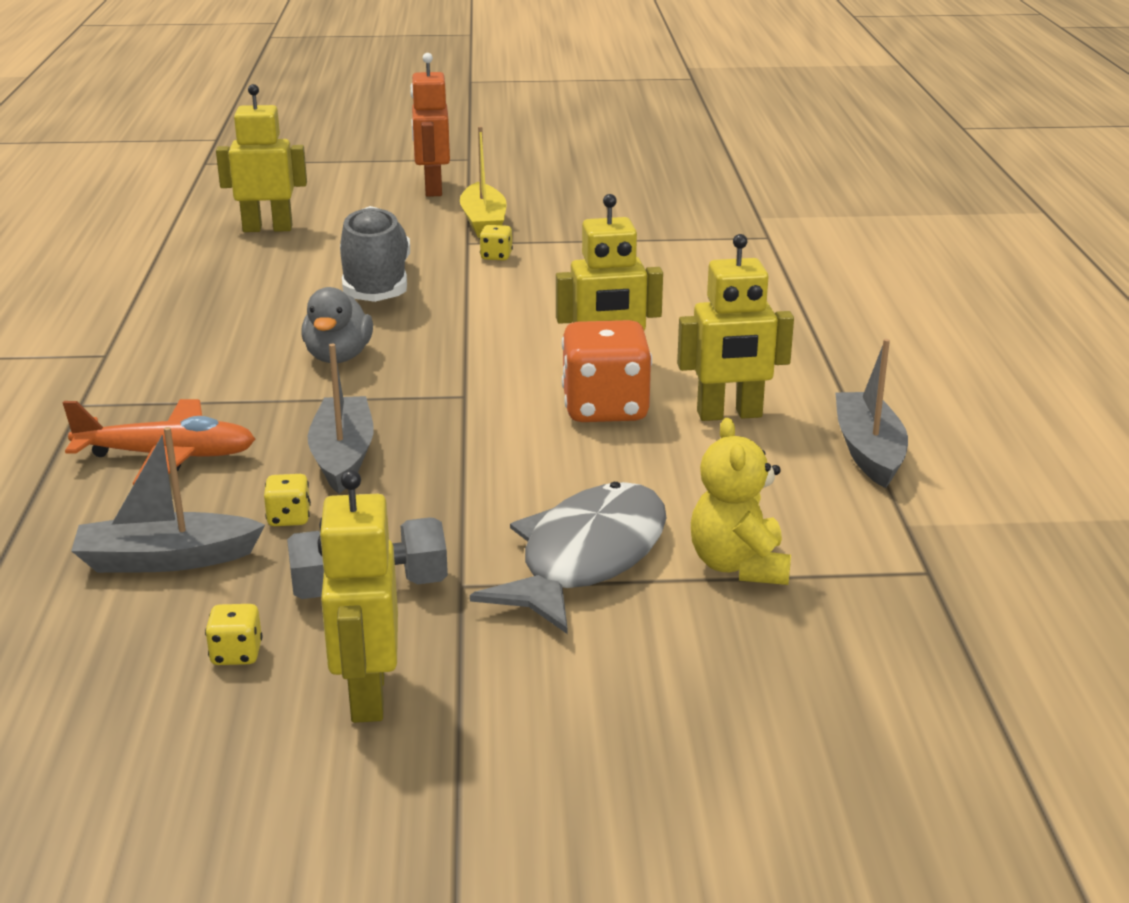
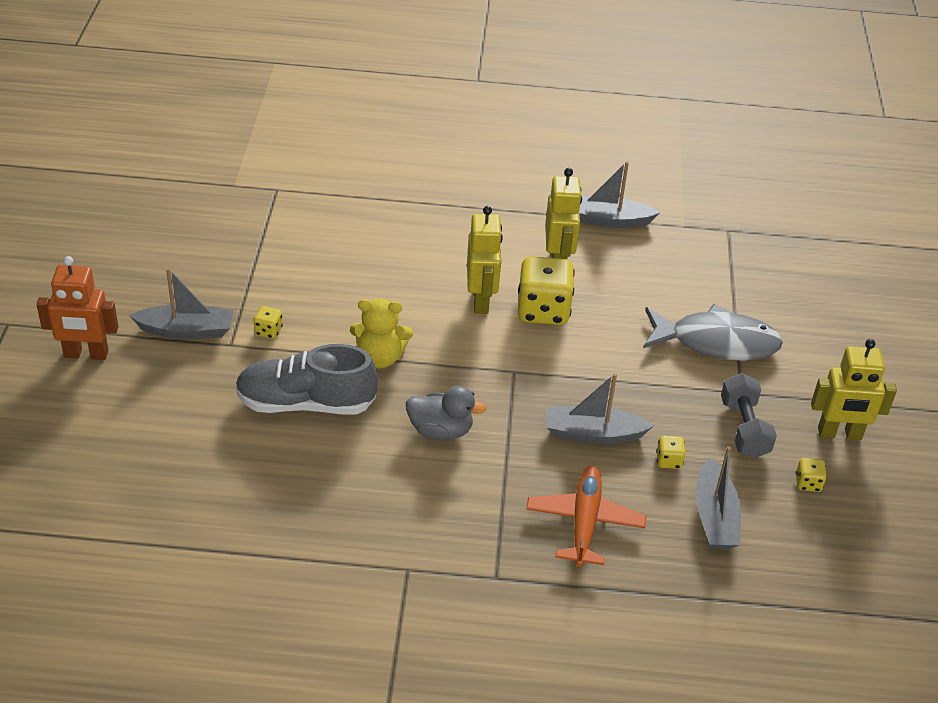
camera: 85 degrees left, 15 degrees up
(267, 228) = (147, 469): yellow robot -> none
(483, 222) = (186, 330): yellow boat -> grey boat
(586, 559) = (716, 342): grey fish -> grey fish turned 150 degrees clockwise
(605, 409) = (543, 310): orange dice -> yellow dice
(739, 566) = (723, 290): yellow teddy bear -> yellow teddy bear (380, 358)

